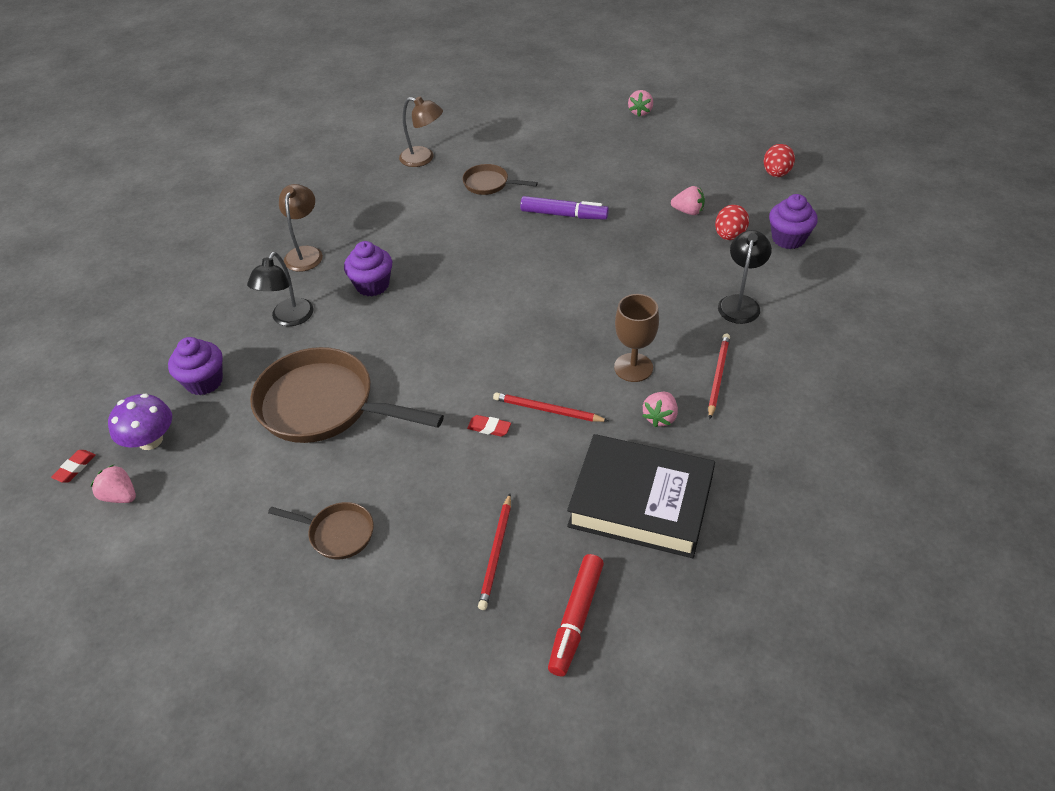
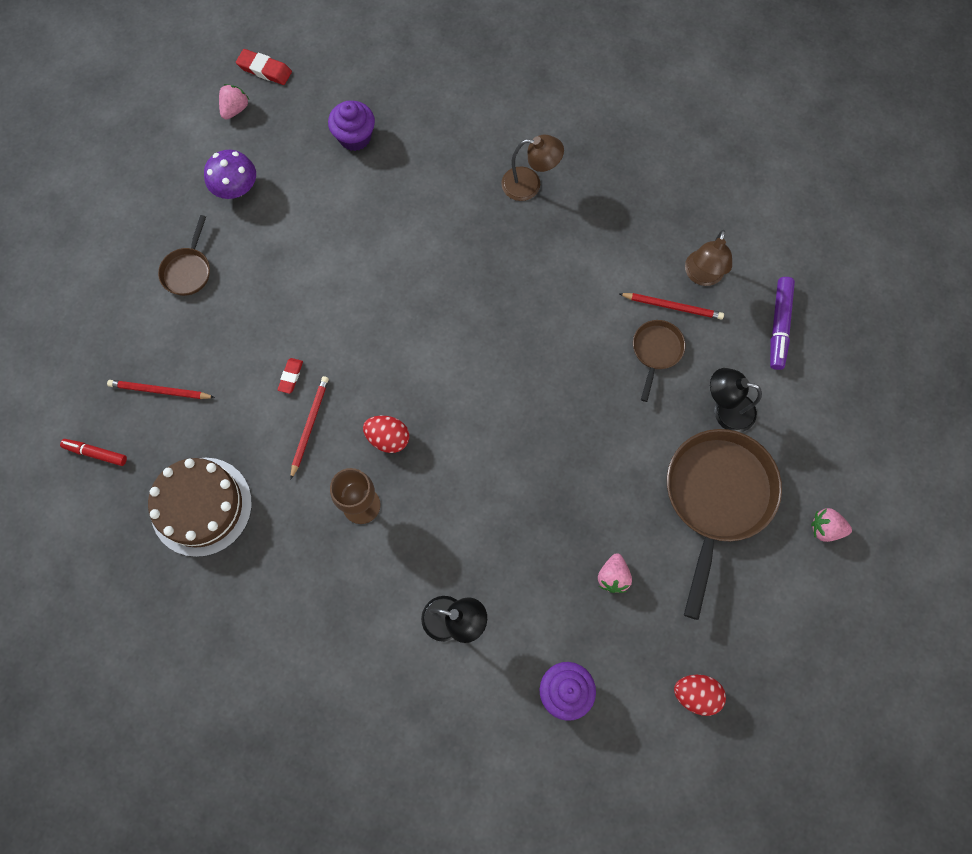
camera: 85 degrees right, 25 degrees up
(75, 468) = (265, 70): red eraser -> red eraser, size x1.53
(150, 440) = (290, 114): purple mushroom -> purple mushroom (236, 188)
(288, 319) = (434, 188): black lamp -> black lamp (725, 410)
(324, 405) = (323, 237): brown pan -> brown pan (717, 497)
(372, 285) = (481, 253): purple cupcake -> none
(564, 215) = (601, 435): purple marker -> purple marker (779, 326)
(576, 618) = (96, 453): red marker -> red marker, size x0.66
(640, 502) = (201, 506): black book -> brown cake
(660, 417) = (296, 527): pink strawberry -> none
(718, 376) = (347, 587): red pencil -> red pencil (672, 306)
(729, 236) = (568, 621): red egg -> red egg (388, 438)

